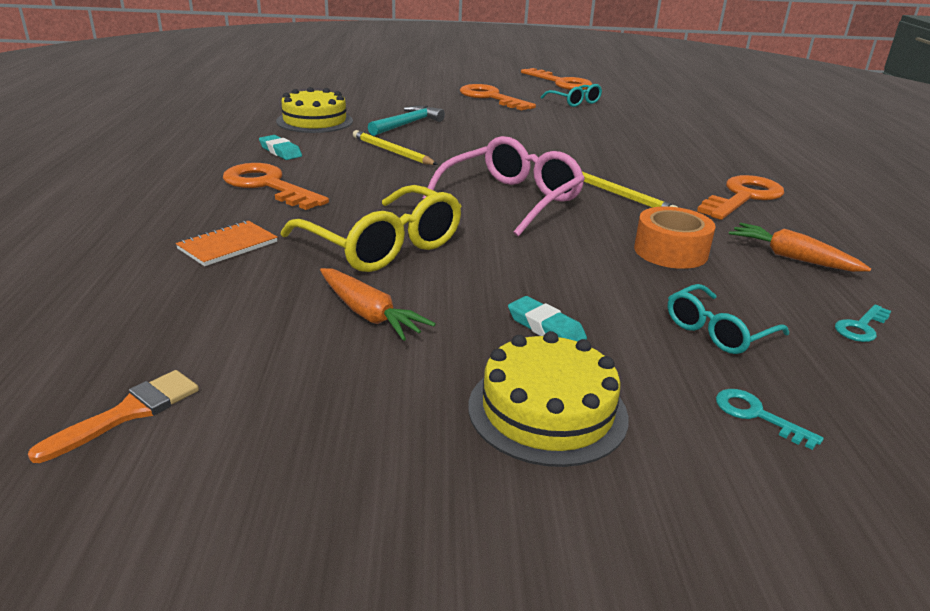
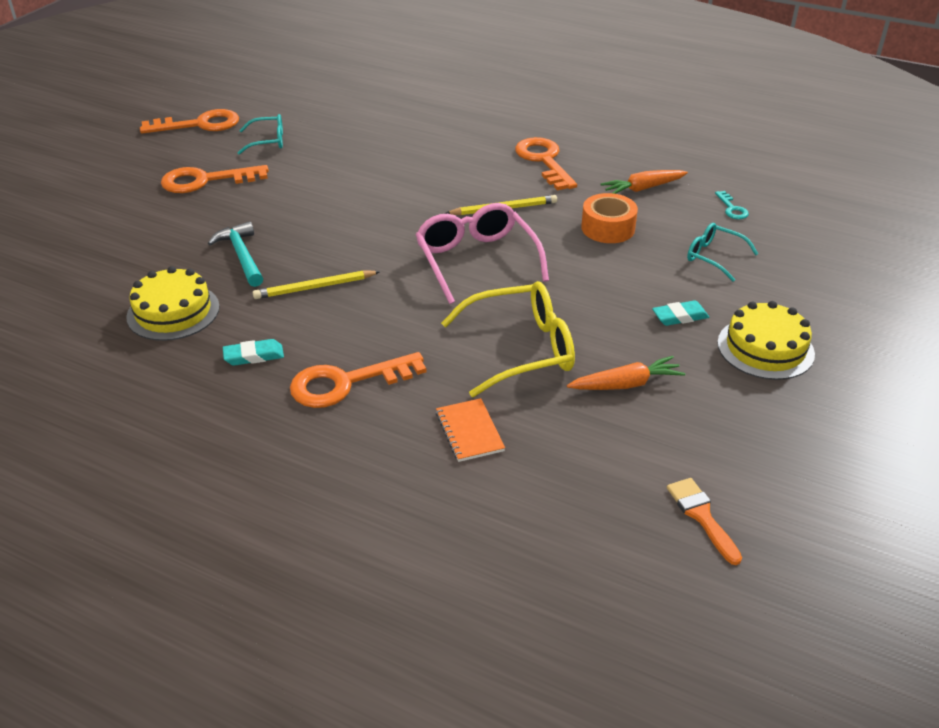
camera: 60 degrees left, 10 degrees up
(717, 331) = (714, 257): turquoise glasses -> turquoise glasses turned 135 degrees clockwise
(756, 415) = (795, 282): turquoise key -> none

